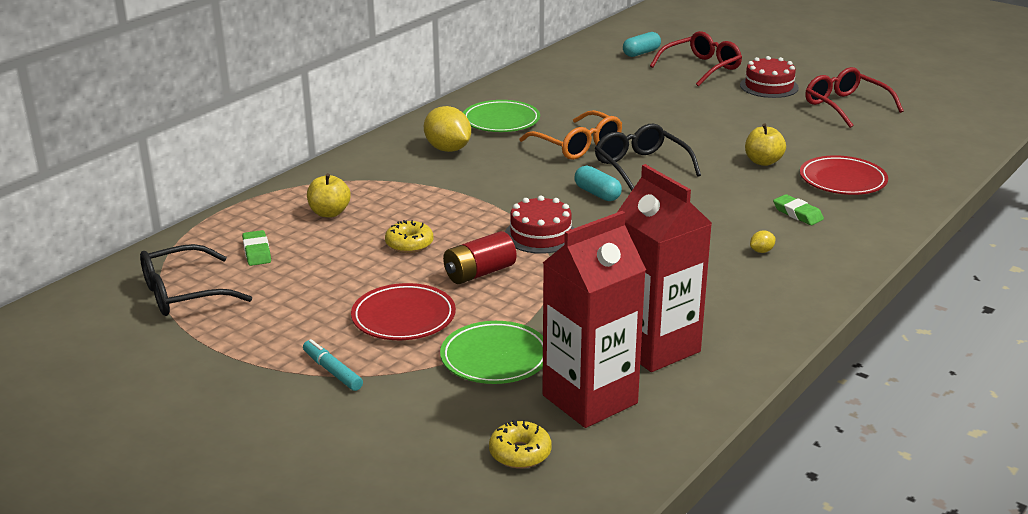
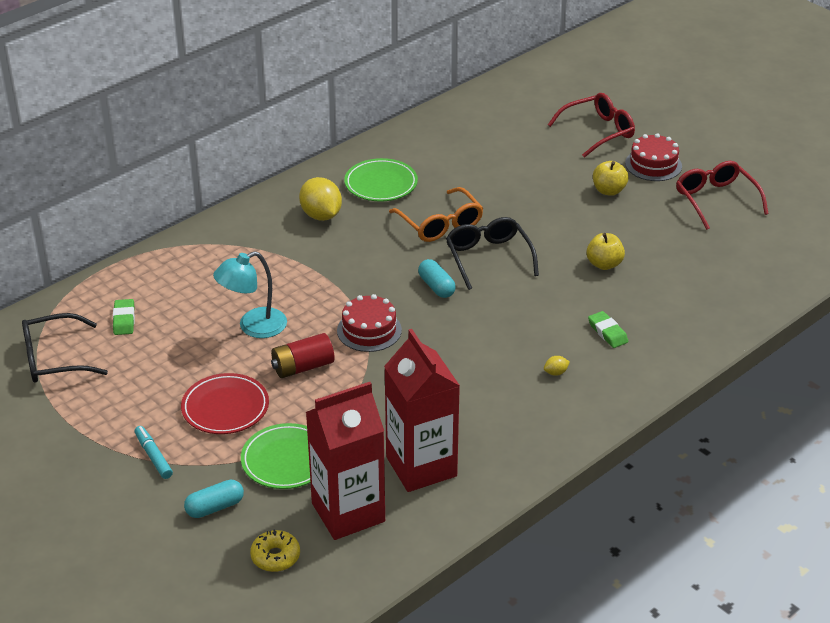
camera: 10 degrees right, 10 degrees up
(329, 213) = (196, 282): yellow apple -> yellow apple (608, 191)
(409, 244) = (253, 327): yellow donut -> turquoise lamp
(641, 53) = (547, 104): turquoise capsule -> turquoise capsule (215, 507)
(842, 180) = (668, 297): red plate -> none

